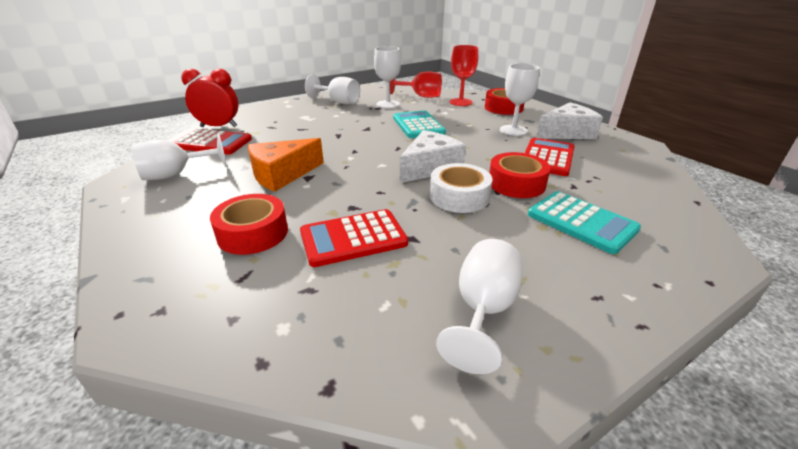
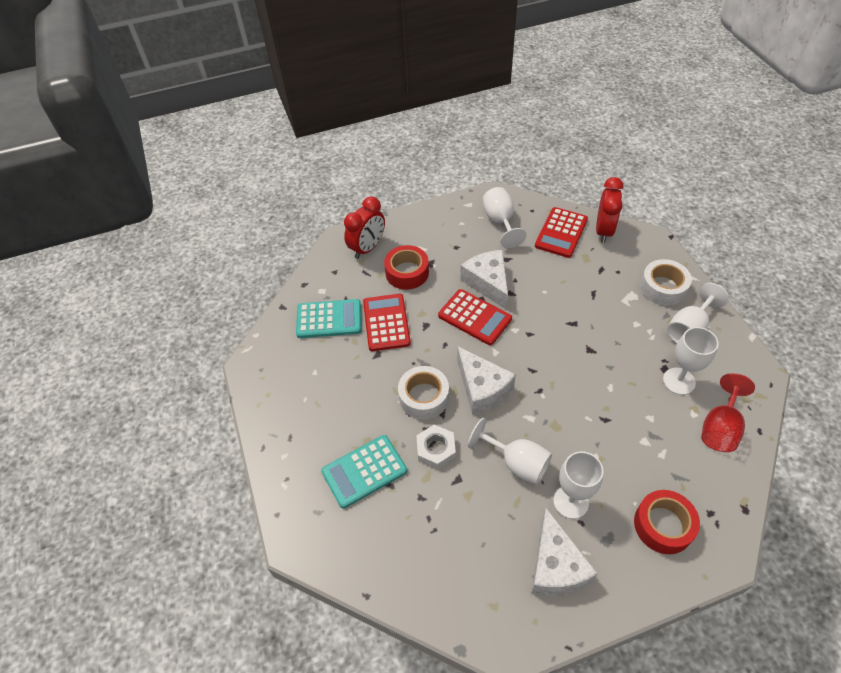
camera: 105 degrees right, 20 degrees up
(179, 284) = (367, 248): none -> red clock
(282, 174) = (488, 283): orange cheese -> white cheese
(296, 108) = (663, 287): none -> white tape
(418, 125) = (596, 400): turquoise calculator -> turquoise calculator (329, 319)
(460, 102) = (691, 474): red goblet -> none
(483, 310) = (301, 375): white goblet -> white goblet (516, 463)
(516, 184) = (436, 449): red tape -> white nut
(547, 157) = (486, 504): red calculator -> red calculator (474, 317)

